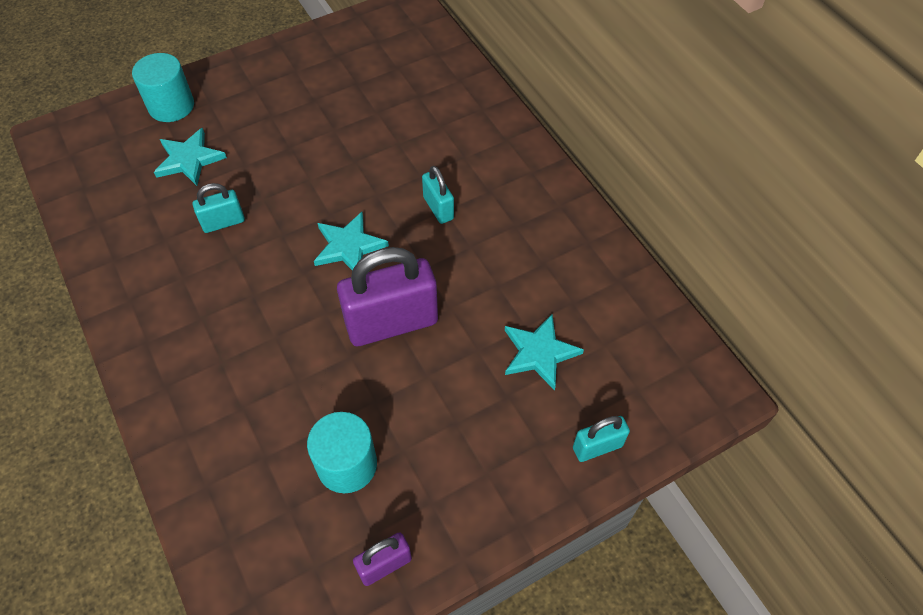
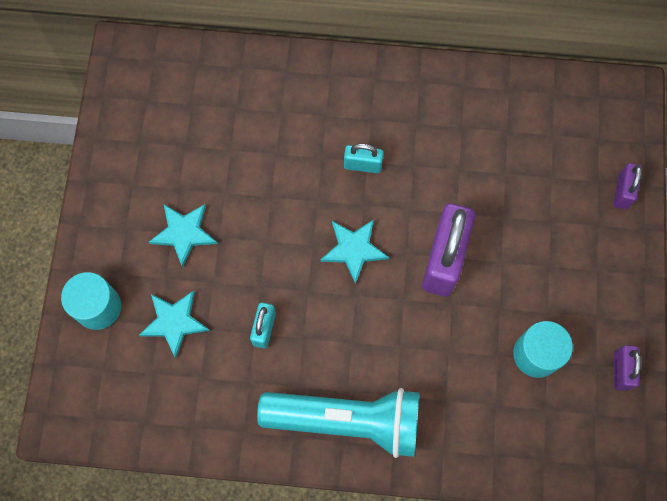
camera: 55 degrees left, 15 degrees up
(170, 333) = (347, 420): none -> turquoise flashlight
(539, 353) = (532, 179): turquoise star -> turquoise star (184, 233)
(597, 447) = (622, 192): turquoise padlock -> purple padlock

